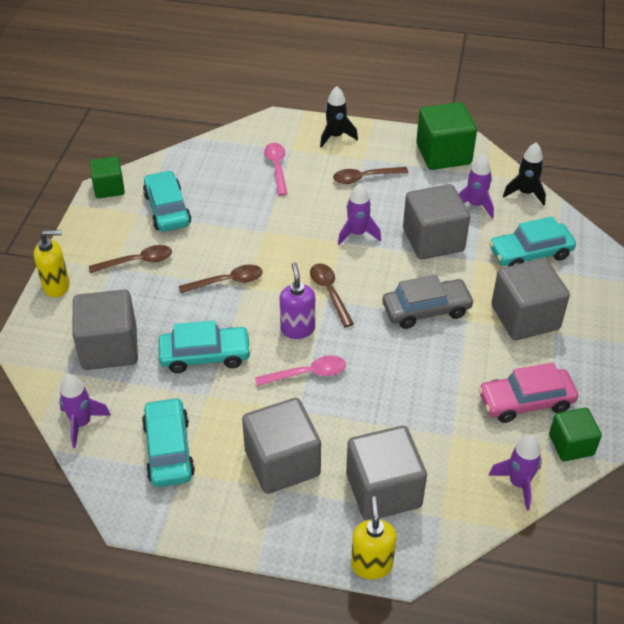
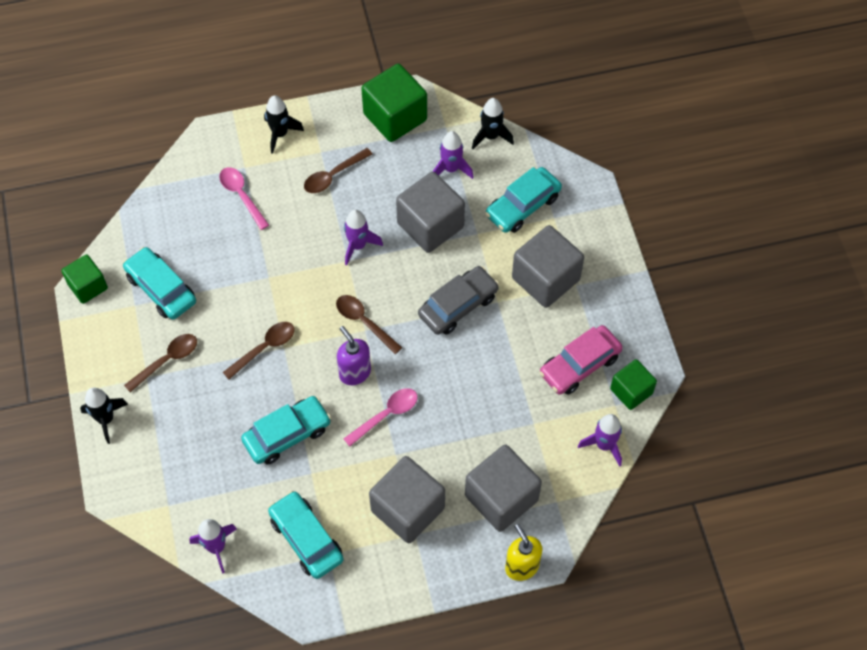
camera: 25 degrees left, 15 degrees up
(57, 286) = (106, 419): yellow soap dispenser -> black rocket
(109, 348) = (196, 463): grey cube -> none

